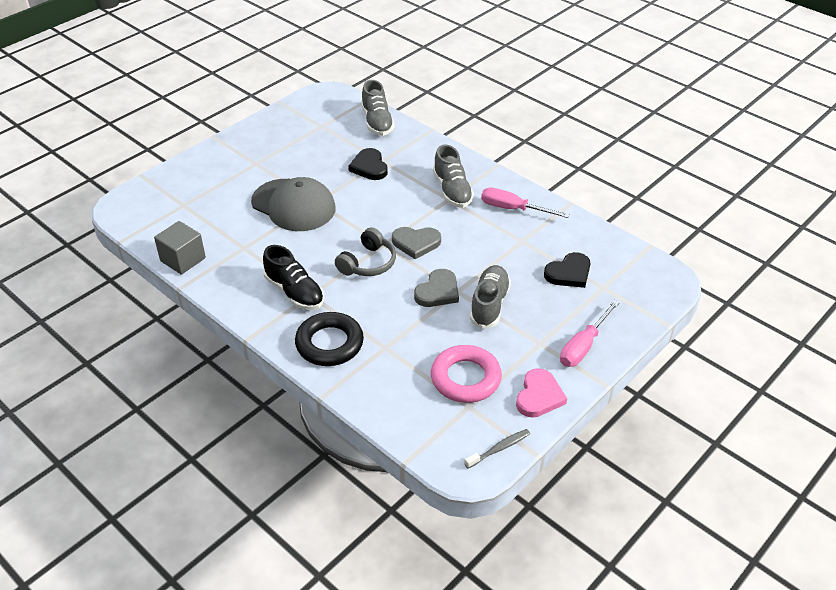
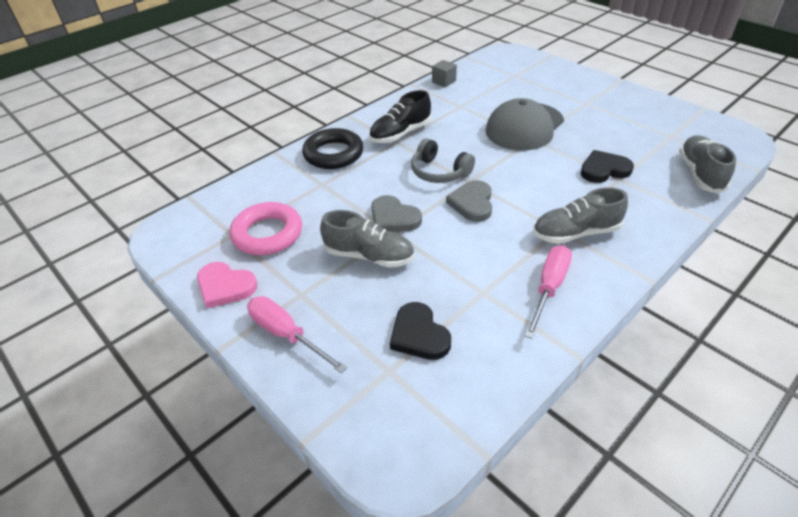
camera: 95 degrees right, 0 degrees up
(183, 259) = (444, 81): grey cube -> grey cube, size x0.65
(377, 122) = (700, 174): grey shoe -> grey shoe turned 105 degrees clockwise
(499, 449) = (173, 253): grey toothbrush -> none

